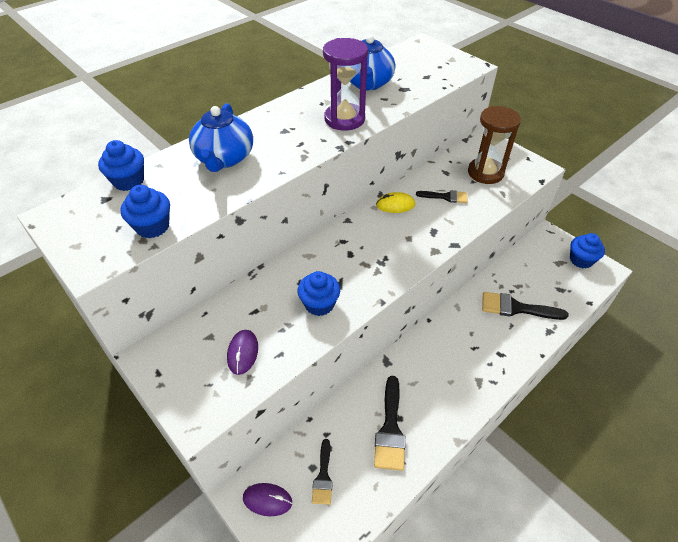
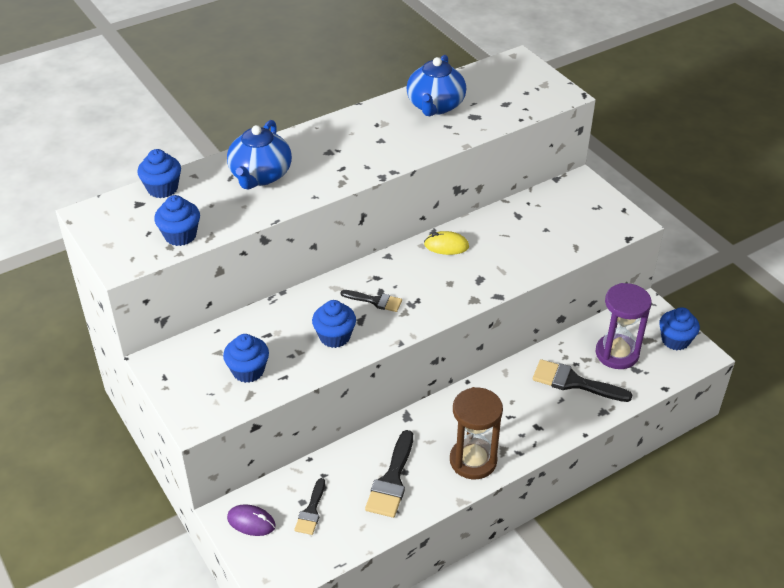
camera: 10 degrees right, 5 degrees down
(243, 353) = (248, 371): purple mouse -> blue cupcake
(344, 119) = (396, 146): purple hourglass -> purple hourglass (617, 353)
(446, 197) = (507, 243): black brush -> black brush (375, 301)
(485, 173) = (564, 221): brown hourglass -> brown hourglass (473, 460)

